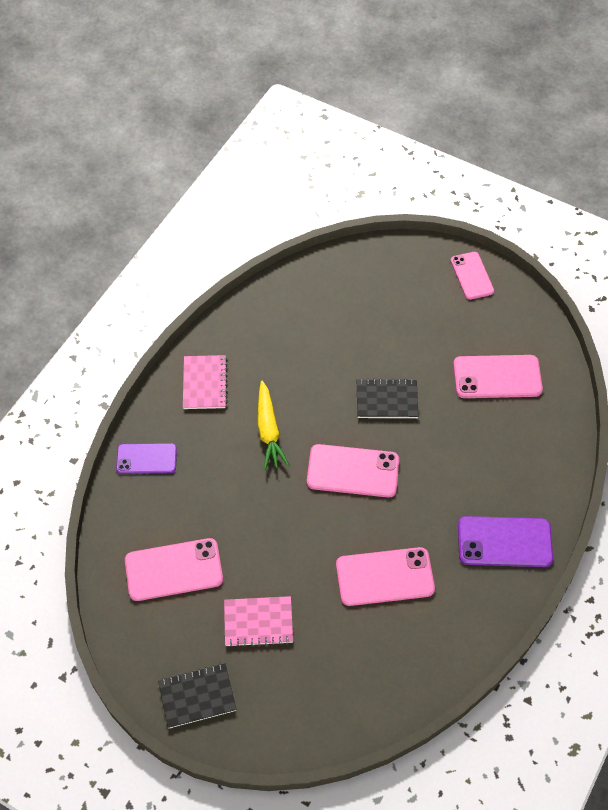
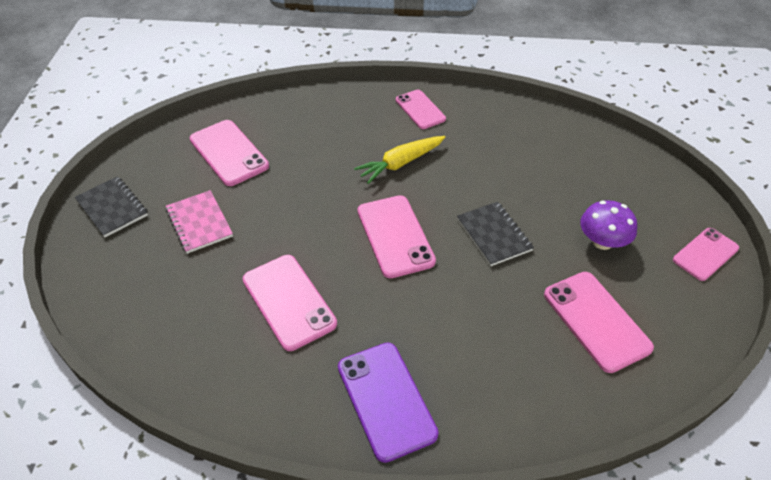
camera: 65 degrees right, 10 degrees down
(146, 459) = (325, 103): purple phone -> none
(204, 383) = (420, 109): pink notebook -> pink phone
(429, 332) = (602, 241): none -> purple mushroom

